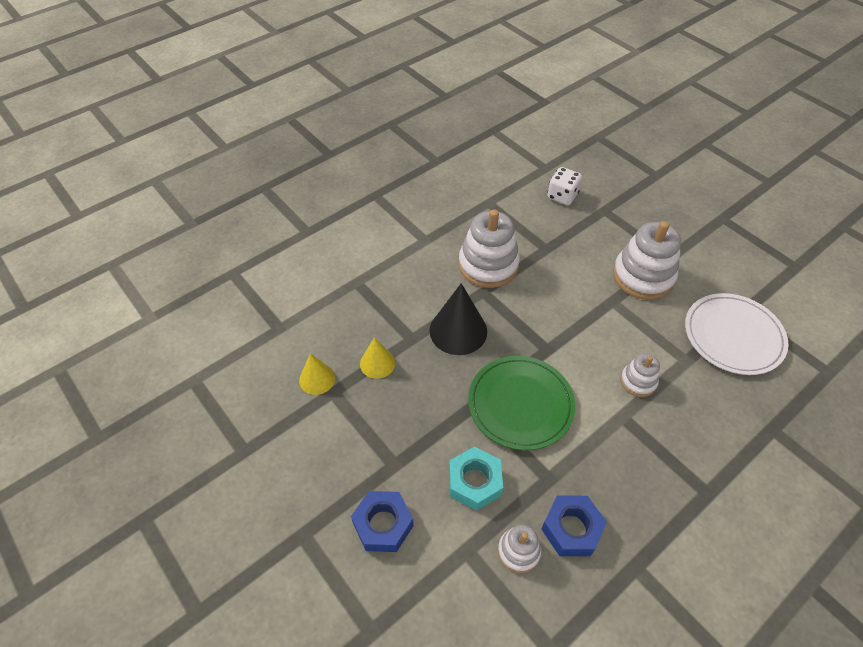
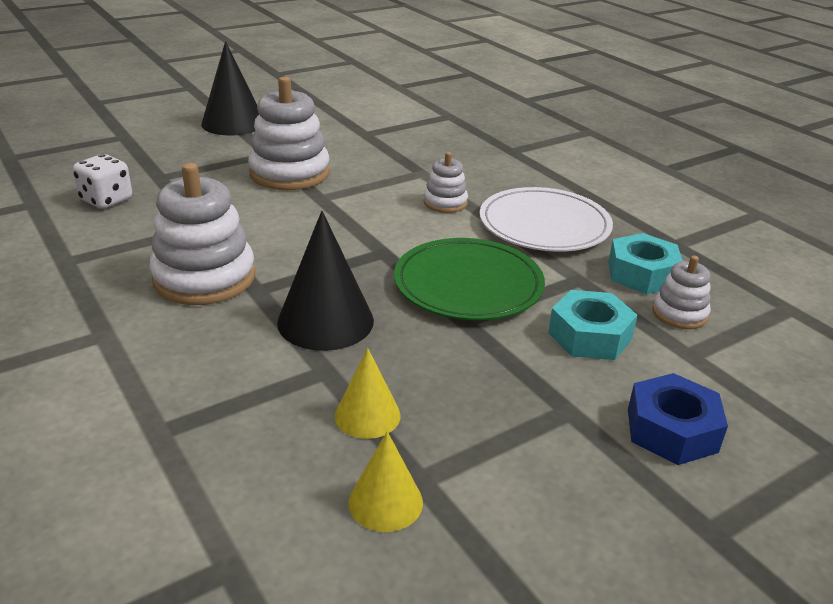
camera: 85 degrees left, 20 degrees down
(571, 529) = (642, 274): blue nut -> turquoise nut
(714, 224) = (233, 123): none -> black cone
(733, 336) = (396, 145): white plate -> white plate (544, 225)

